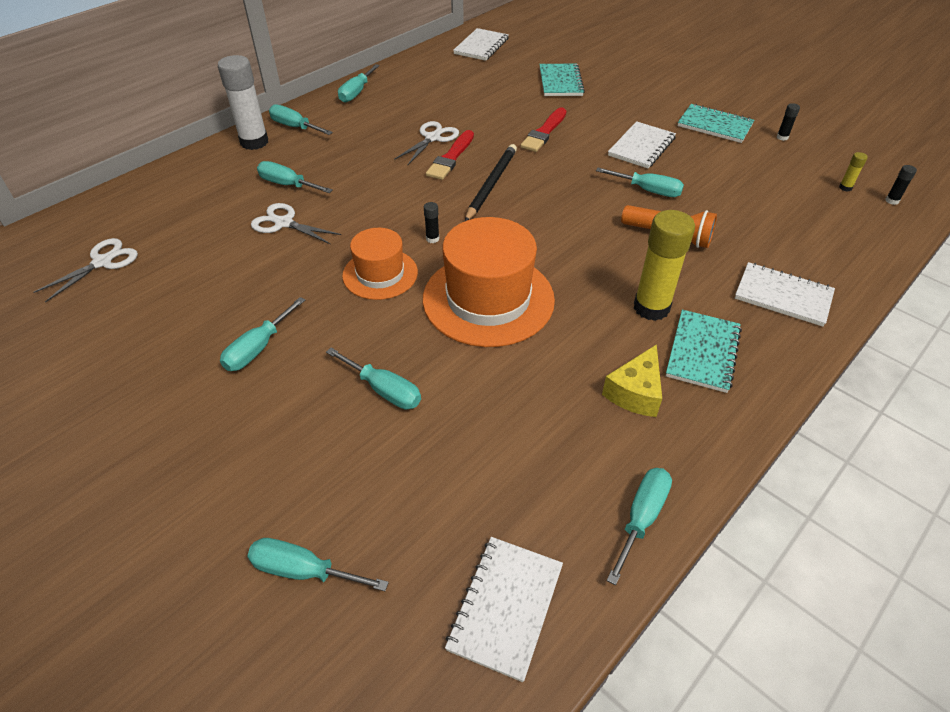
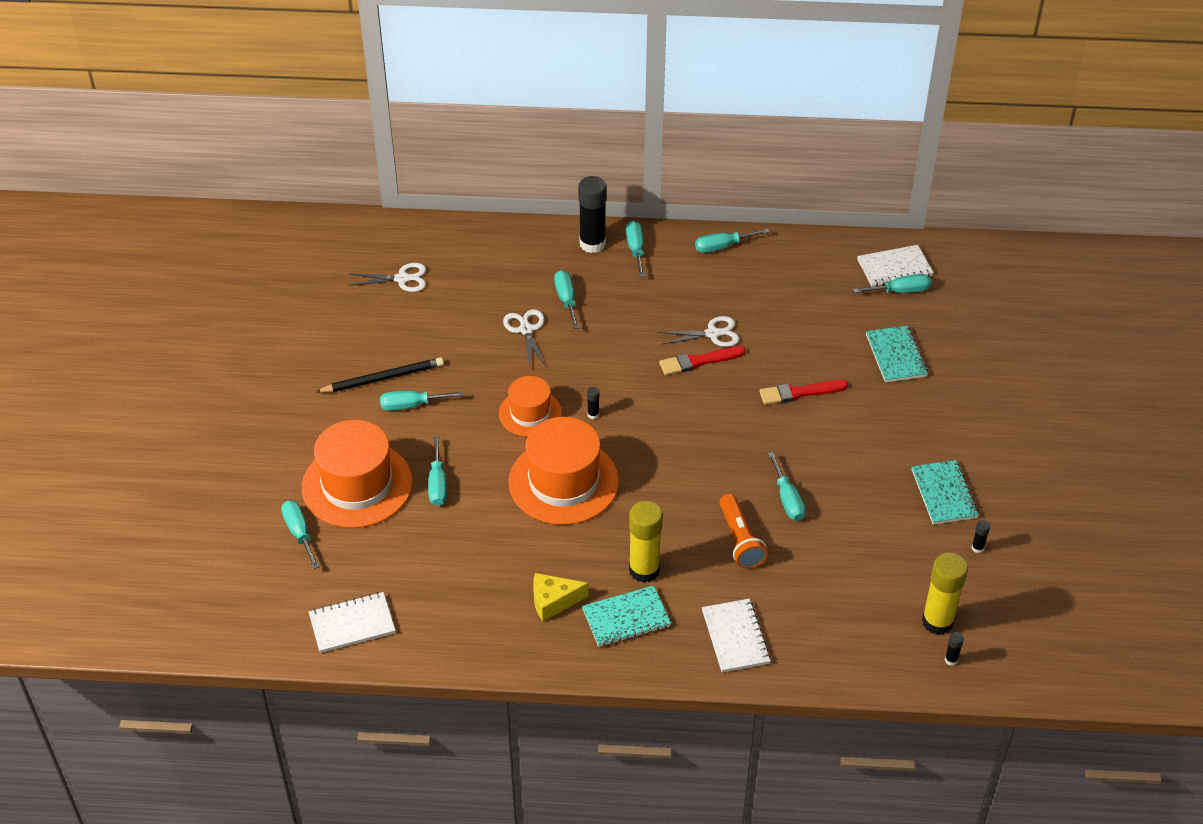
camera: 50 degrees right, 0 degrees up
(254, 142) = (592, 244): white glue stick -> black glue stick
(301, 461) = (357, 485): none -> orange hat
(491, 184) = (691, 405): black pencil -> black pencil (383, 378)
(560, 82) = (895, 356): turquoise notebook -> turquoise notebook turned 60 degrees counterclockwise
(641, 147) = (849, 463): white notebook -> none
(641, 518) = (458, 651): turquoise screwdriver -> turquoise screwdriver (900, 291)
(845, 187) = (937, 622): yellow glue stick -> yellow glue stick, size x2.42

